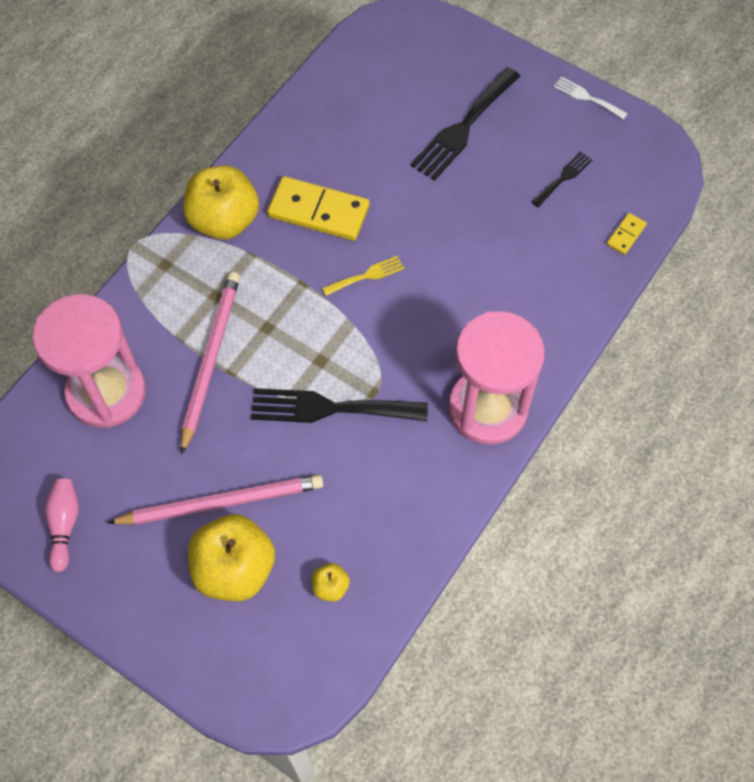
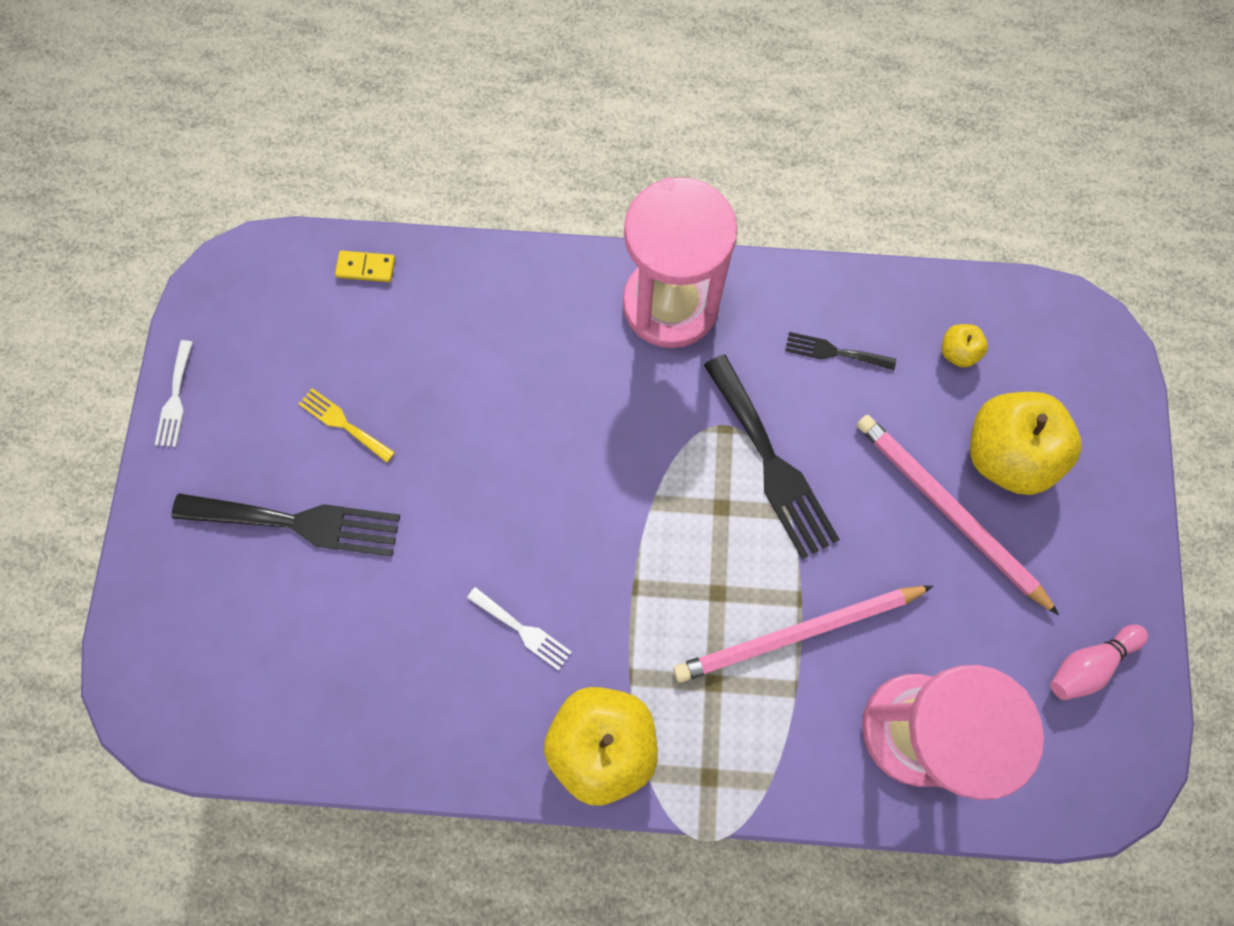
camera: 120 degrees left, 10 degrees up
(318, 211) = (523, 630): yellow domino -> white fork
(366, 276) = (581, 519): yellow fork -> yellow fork (343, 423)
(563, 178) = (318, 369): black fork -> black fork (834, 352)

